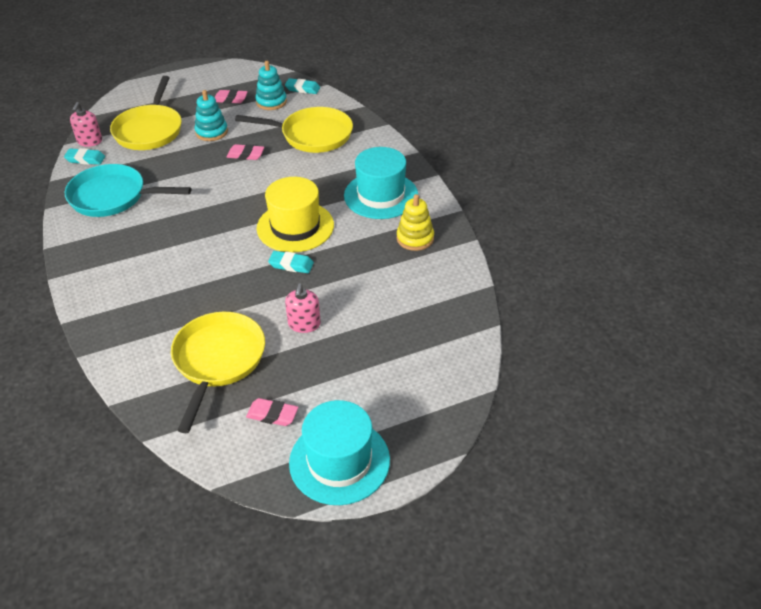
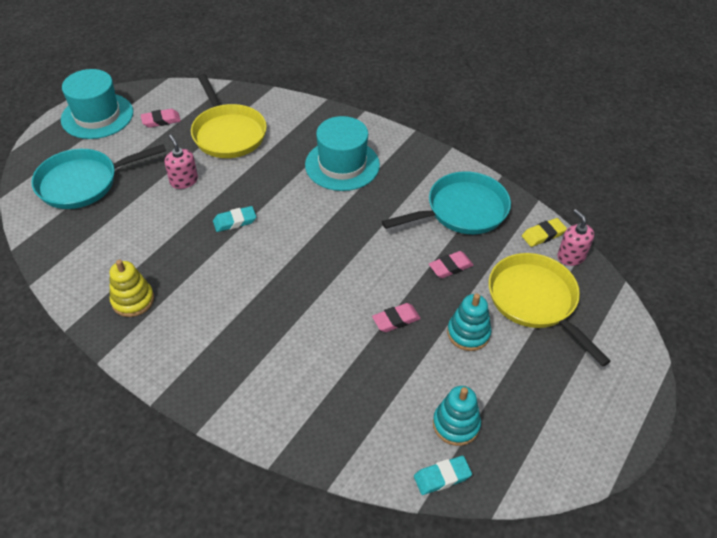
camera: 145 degrees right, 5 degrees up
(85, 159) = (543, 235): turquoise eraser -> yellow eraser
(230, 99) = (509, 400): pink eraser -> pink eraser (450, 267)
(295, 227) = (263, 259): yellow hat -> none
(312, 135) = (350, 390): yellow pan -> none
(381, 195) = (202, 337): turquoise hat -> turquoise hat (342, 165)
(402, 368) = (83, 183): none -> turquoise pan

